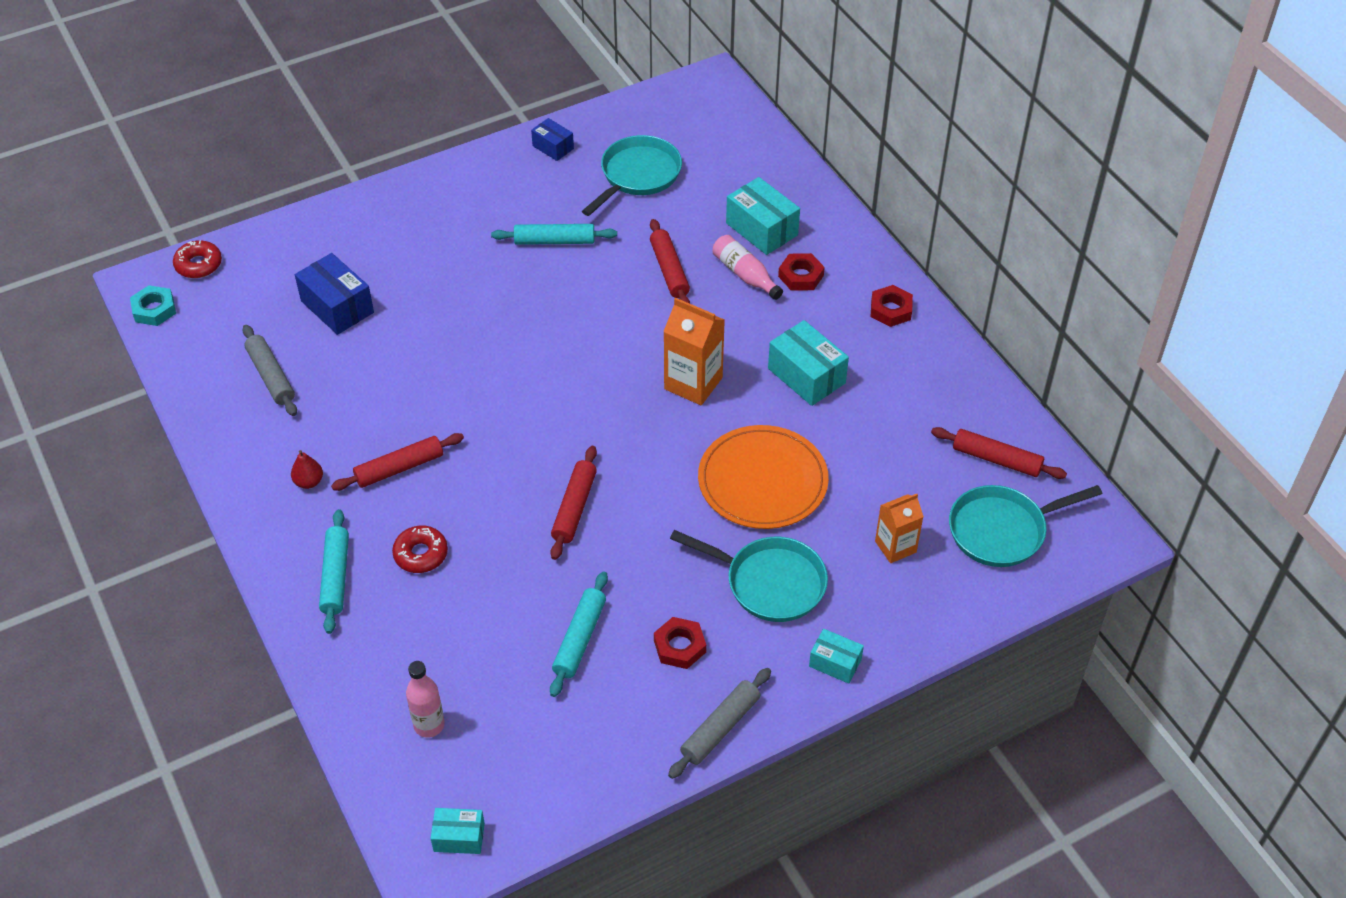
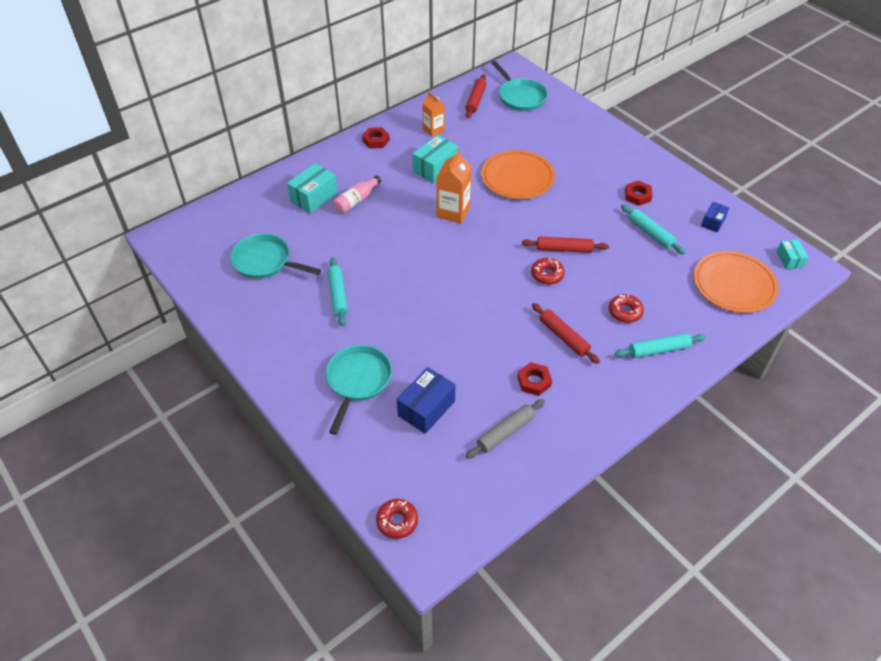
camera: 100 degrees left, 0 degrees up
(154, 309) = (455, 539): turquoise nut -> none
(309, 482) = (592, 383): red pear -> none
(429, 725) = (734, 284): pink bottle -> orange plate
(525, 474) = (547, 274): none -> red donut
(553, 147) = (236, 313): blue box -> blue box (713, 222)
(580, 639) = (651, 233): turquoise rolling pin -> turquoise rolling pin turned 45 degrees clockwise
(669, 270) = (358, 234): red rolling pin -> none
(720, 728) = (677, 176): grey rolling pin -> none
(769, 582) = (584, 169): turquoise pan -> turquoise pan (357, 381)
(801, 276) = (354, 177): red nut -> red nut (534, 381)
(835, 663) = (622, 143): turquoise box -> none
(895, 547) = (544, 129): orange carton -> orange carton (433, 130)

